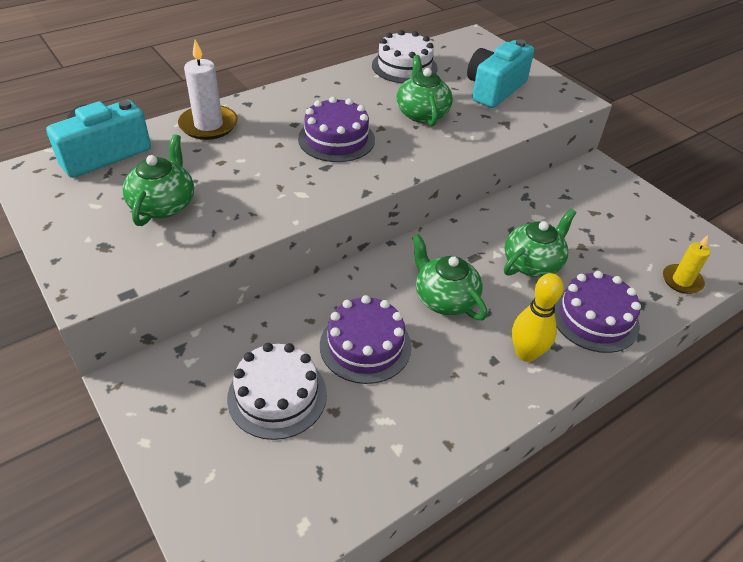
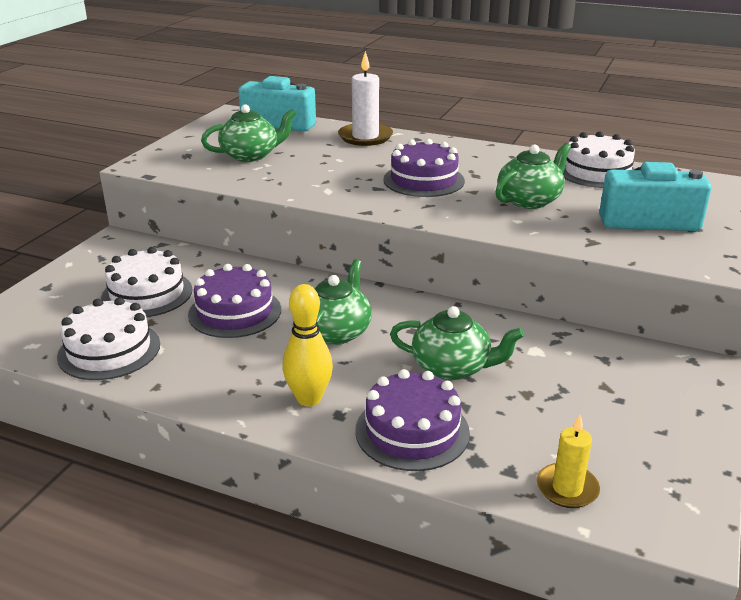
camera: 60 degrees right, 15 degrees down
(363, 460) = (109, 350): none -> white cake

